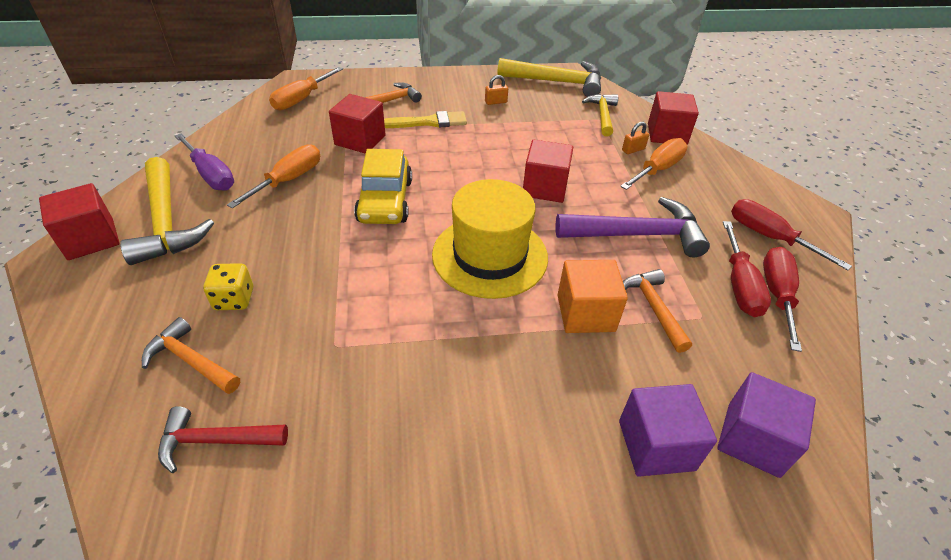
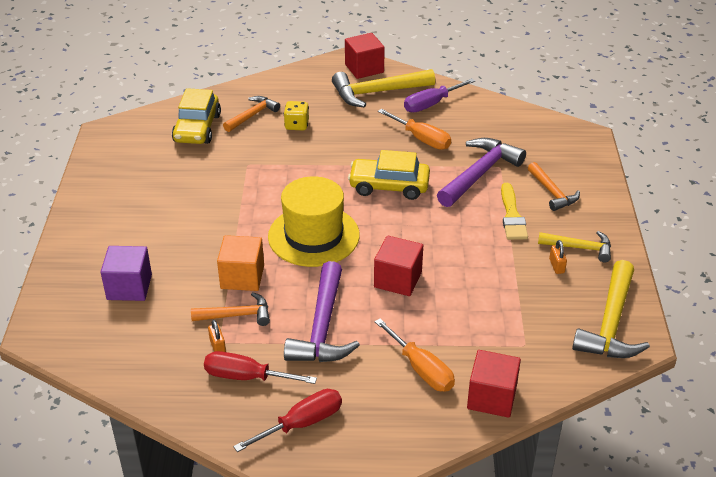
camera: 100 degrees right, 5 degrees down
(216, 441) = (197, 128): red hammer -> yellow car
(301, 99) = (550, 140): orange screwdriver -> none
(360, 140) = (479, 174): red cube -> purple hammer
(602, 115) = (533, 349): yellow hammer -> yellow hammer (579, 248)
(633, 150) = (459, 358): orange padlock -> orange padlock (217, 346)
(753, 439) = (114, 334): purple cube -> none
(777, 294) = (229, 399): red screwdriver -> none

